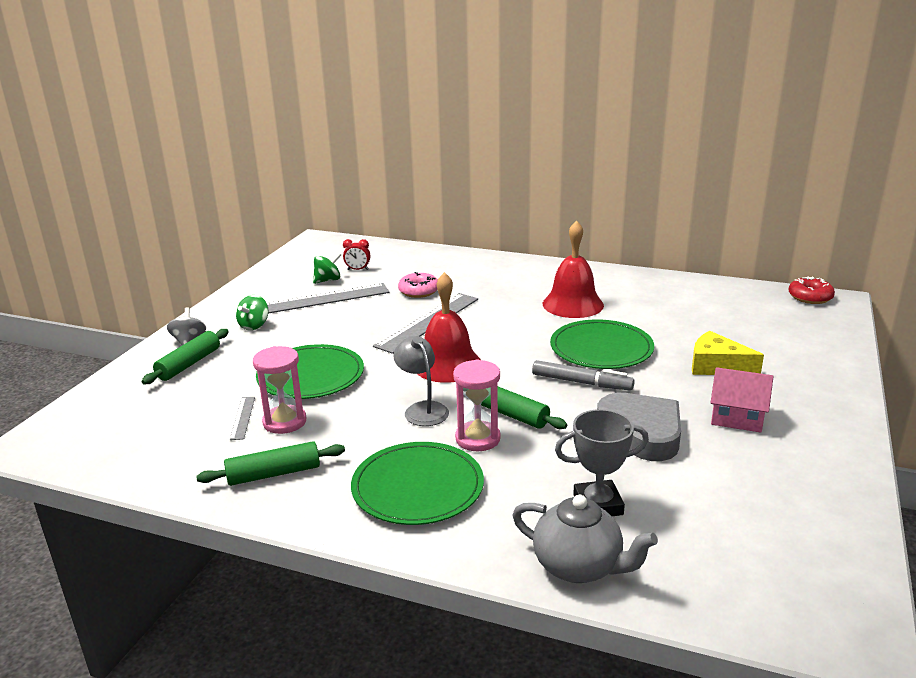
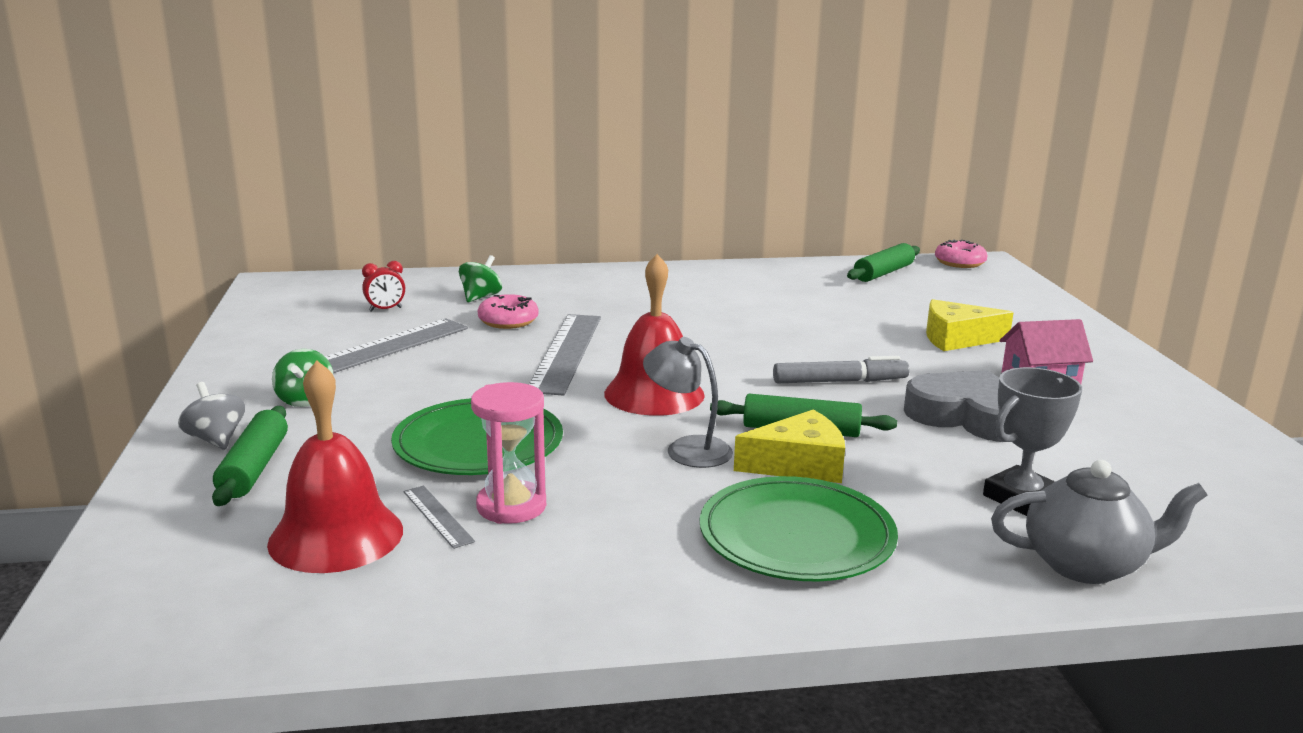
camera: 30 degrees left, 5 degrees down
(274, 474) = (579, 573): green rolling pin -> green rolling pin (883, 273)
(328, 280) = (355, 328): green spinning top -> green spinning top (480, 297)
(477, 439) = (799, 465): pink hourglass -> yellow cheese
(573, 304) = (724, 305): red bell -> red bell (336, 536)
(601, 348) = (816, 344): green plate -> none
(810, 297) = (959, 263): red donut -> pink donut

